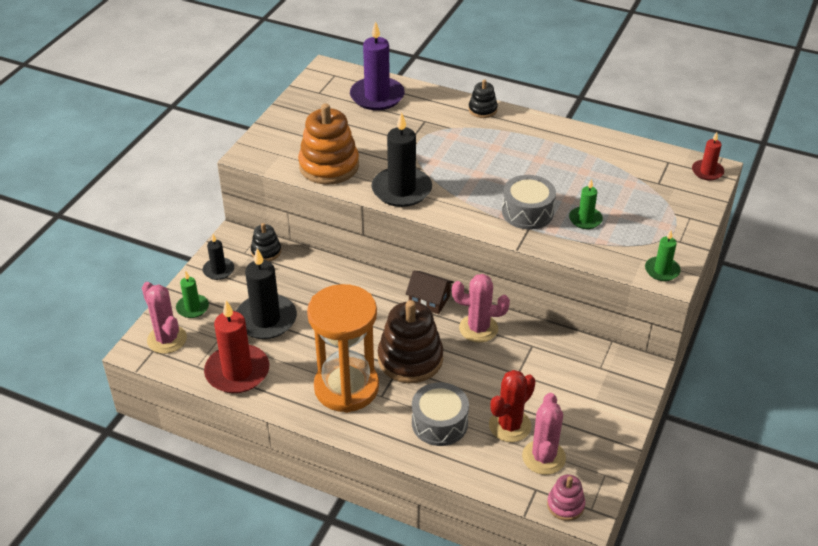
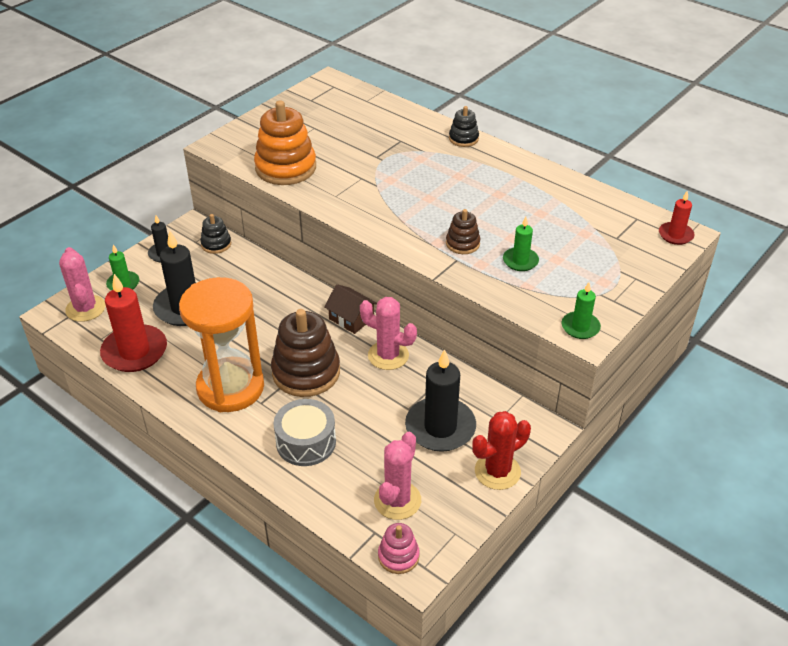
camera: 15 degrees right, 0 degrees up
(377, 96) = (364, 111): purple candle -> none
(401, 190) = (345, 201): black candle -> black candle (440, 427)
(510, 426) = (376, 460): red cactus -> red cactus (497, 471)
(527, 212) = (462, 243): grey drum -> brown stacking toy

